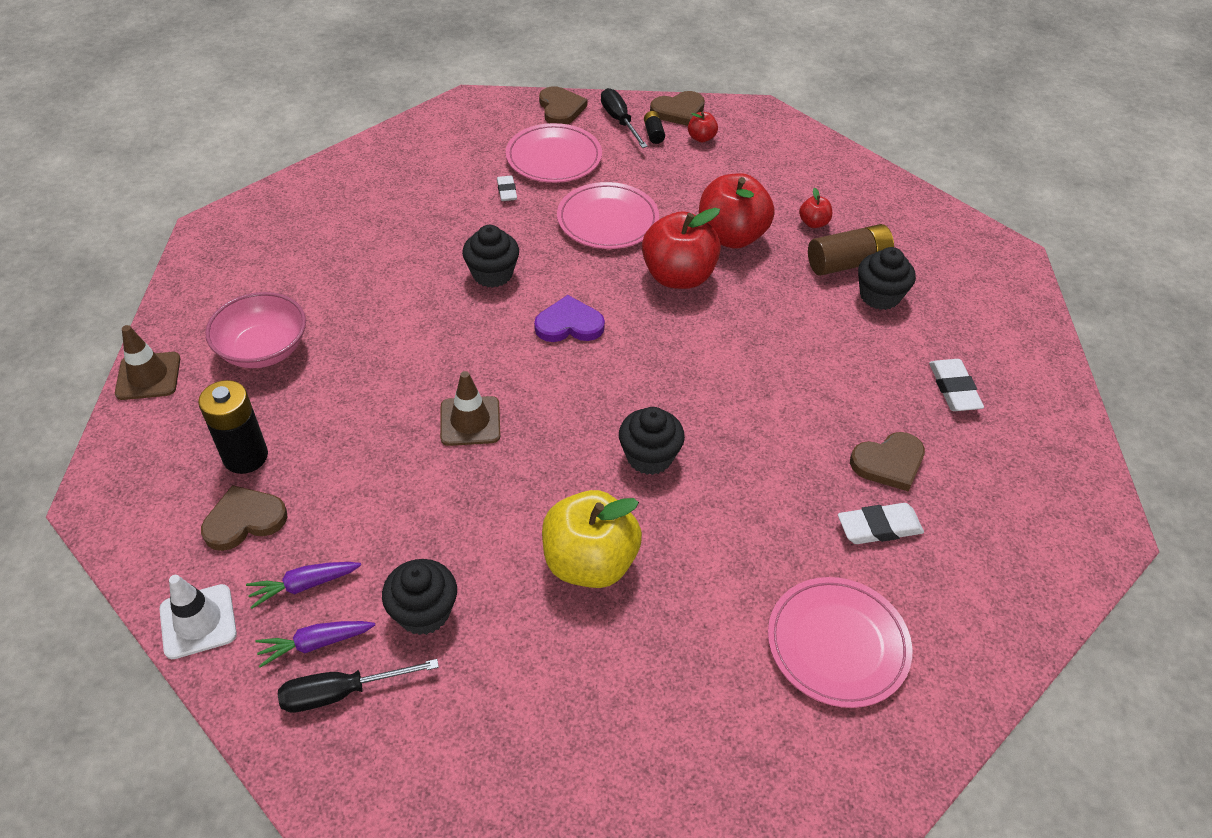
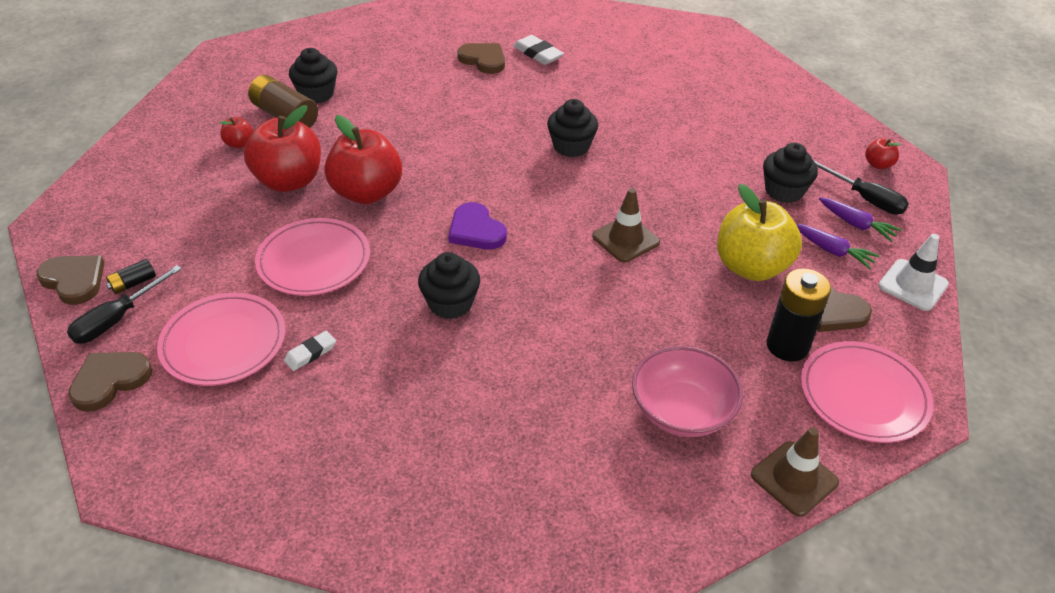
camera: 120 degrees left, 5 degrees down
(589, 562) = (676, 142): yellow apple -> yellow apple (751, 267)
(701, 138) = (126, 247): red apple -> red apple (878, 164)
(837, 644) = (630, 50): pink plate -> pink plate (863, 395)
(954, 389) = (394, 50): white eraser -> none

